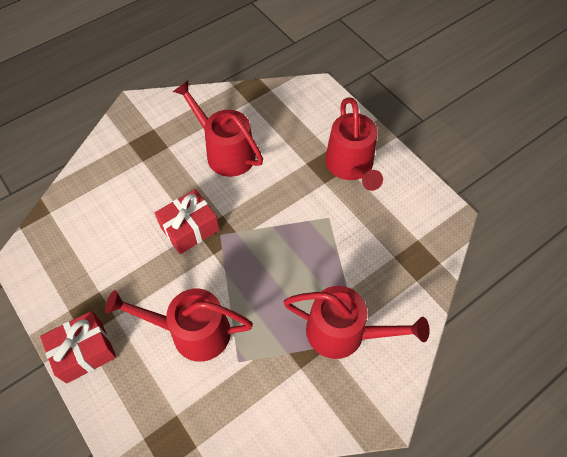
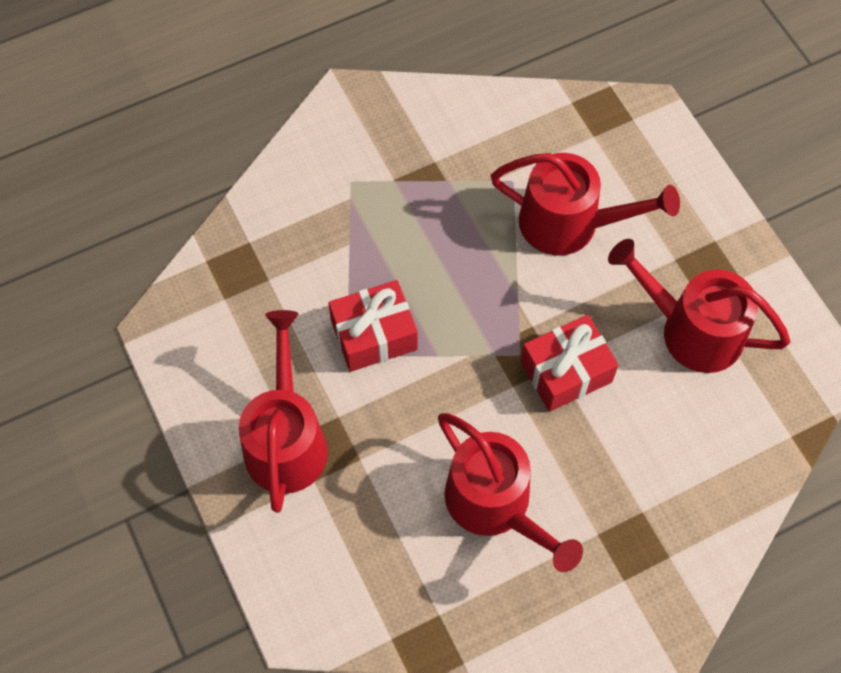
camera: 170 degrees left, 5 degrees up
(84, 351) = (713, 222): red gift -> red gift (374, 335)
(344, 333) = (369, 192): red watering can -> red watering can (691, 330)

